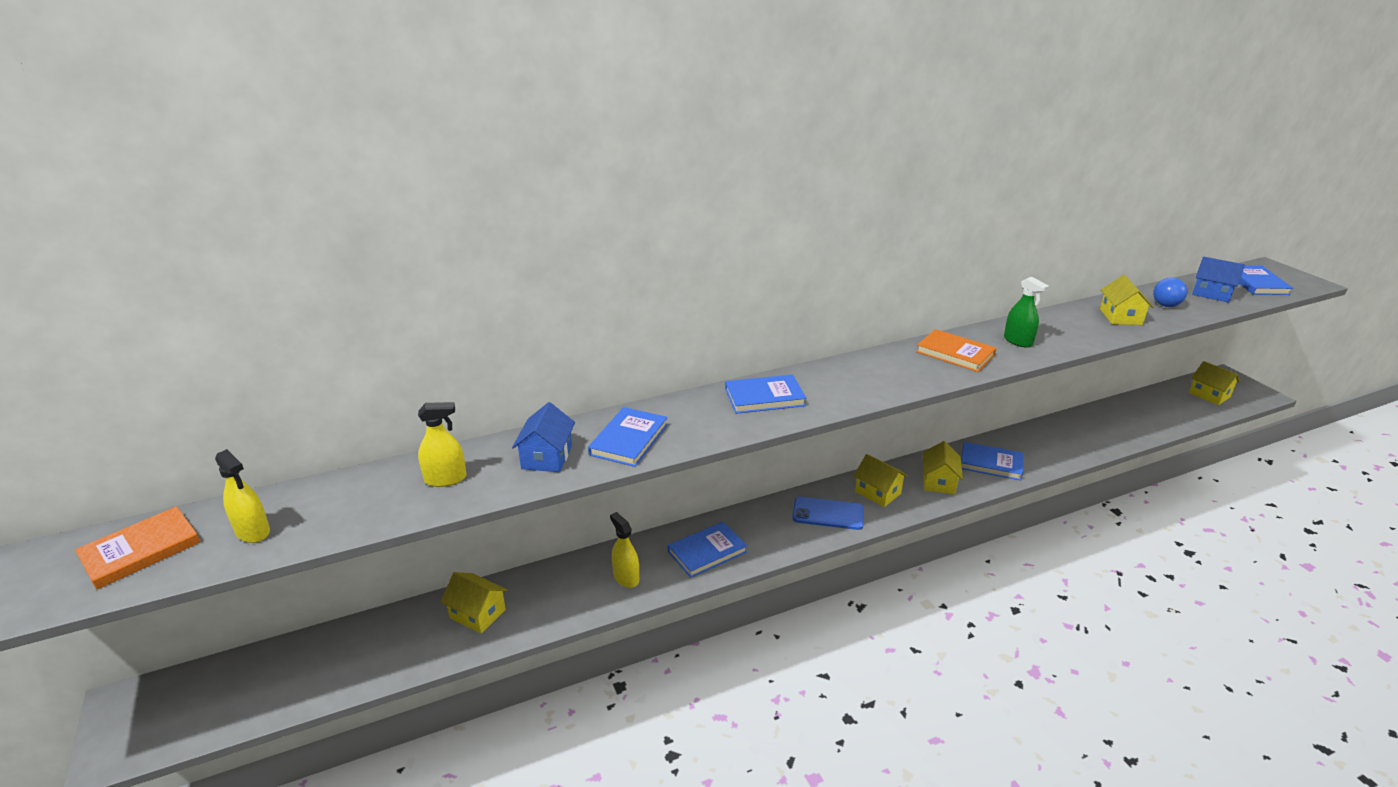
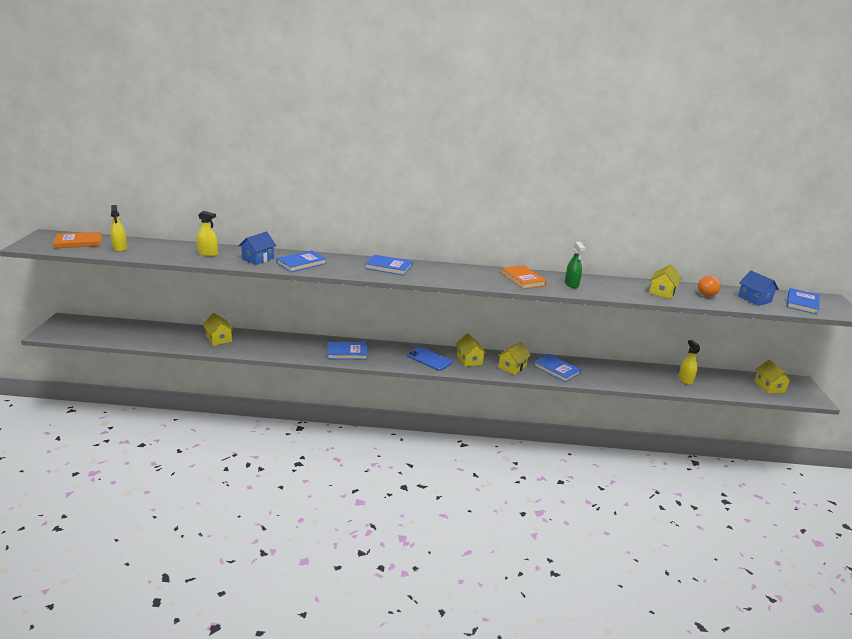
camera: 25 degrees right, 5 degrees down
(626, 577) = (297, 349): yellow spray bottle -> yellow spray bottle (685, 380)
(1165, 305) = (706, 295): blue ball -> orange ball

